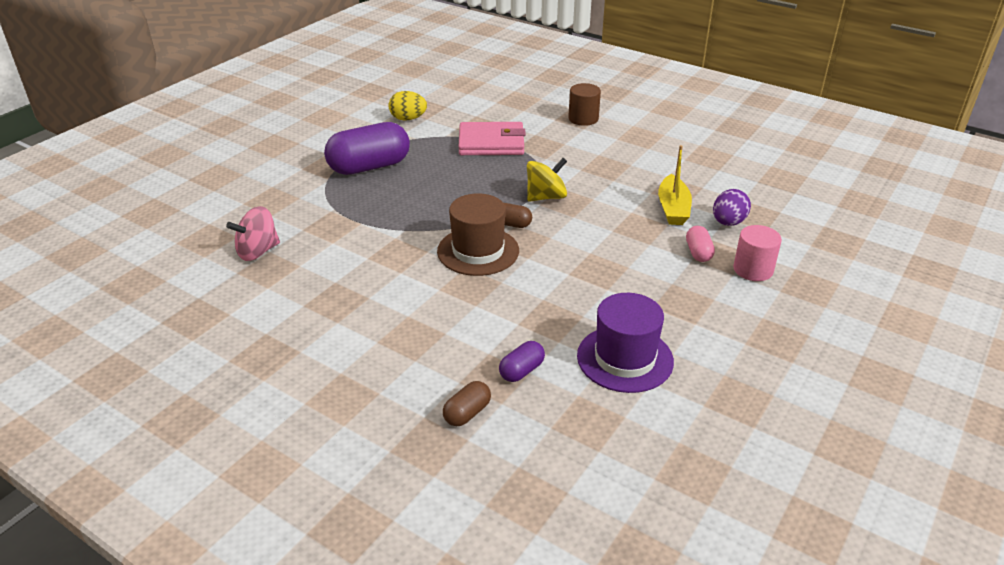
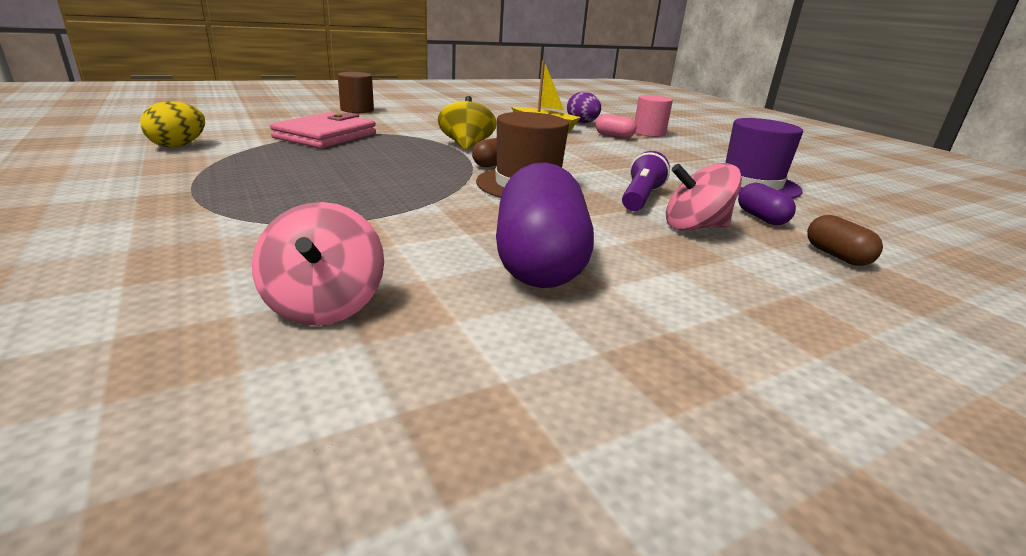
camera: 65 degrees left, 10 degrees down
(369, 167) = (242, 184): purple capsule -> purple capsule (539, 261)
(463, 339) = (694, 227): none -> pink spinning top
(505, 305) = (640, 198): none -> purple flashlight

